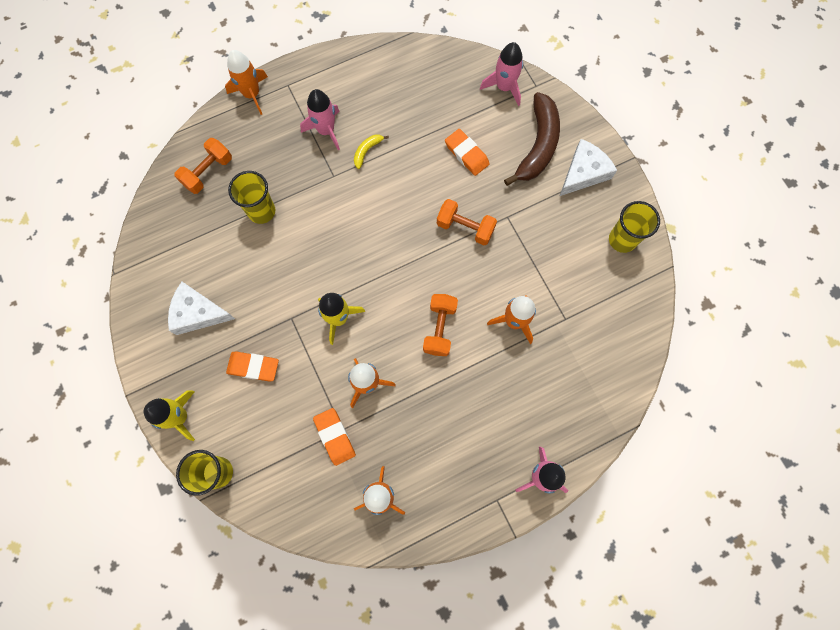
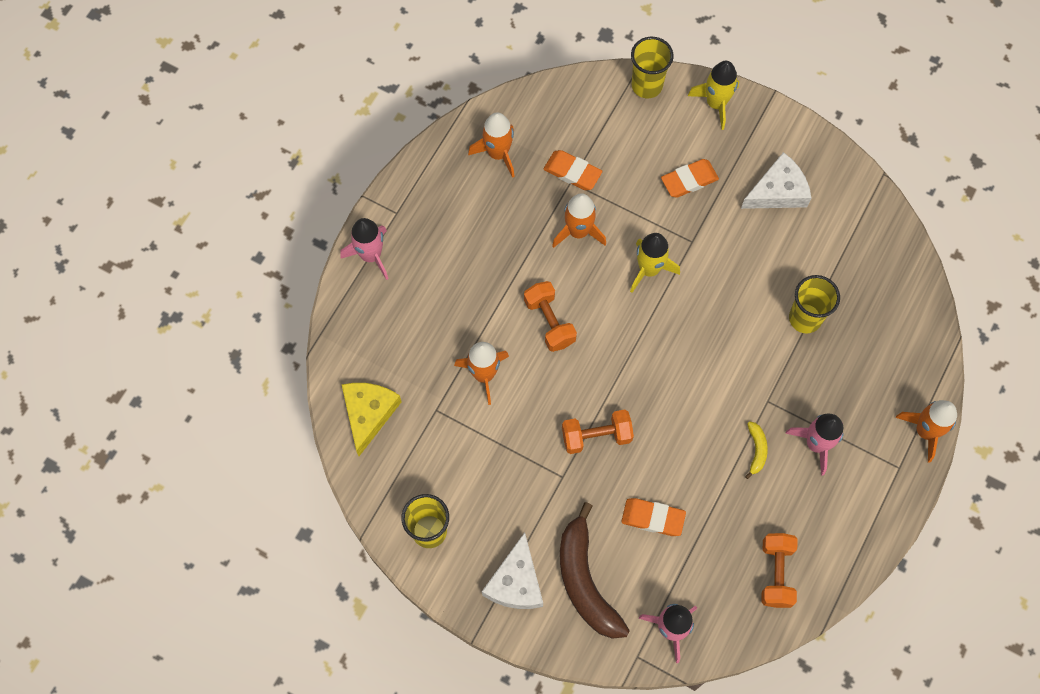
camera: 145 degrees right, 5 degrees down
(208, 172) = (890, 321): orange dumbbell -> orange dumbbell (776, 573)
(617, 348) = (368, 414): none -> yellow cheese

